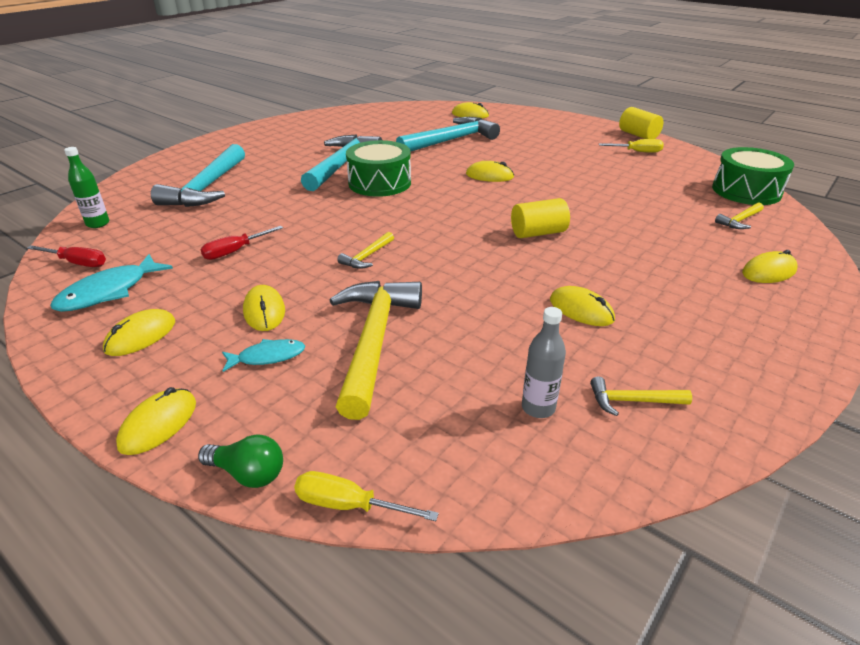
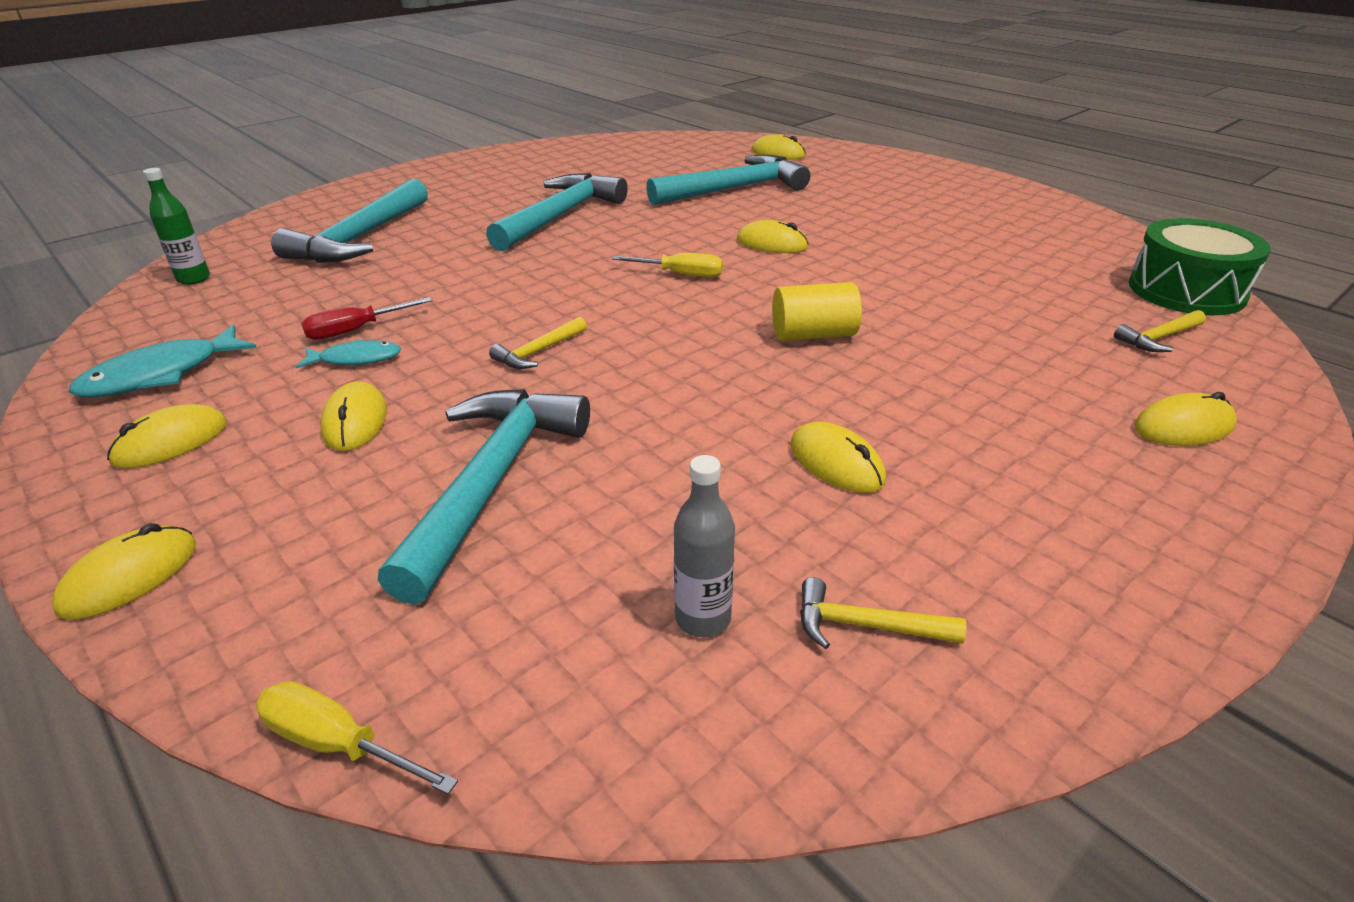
camera: 10 degrees right, 0 degrees up
(77, 263) = (141, 331): red screwdriver -> none
(248, 473) = (216, 670): green light bulb -> none
(267, 357) = (328, 491): turquoise fish -> turquoise fish (356, 359)
(374, 341) = (492, 482): yellow hammer -> turquoise hammer
(379, 183) = (603, 245): green drum -> none
(637, 152) = (1021, 220): yellow screwdriver -> yellow screwdriver (681, 275)
(638, 135) = (1031, 194): yellow cylinder -> none

